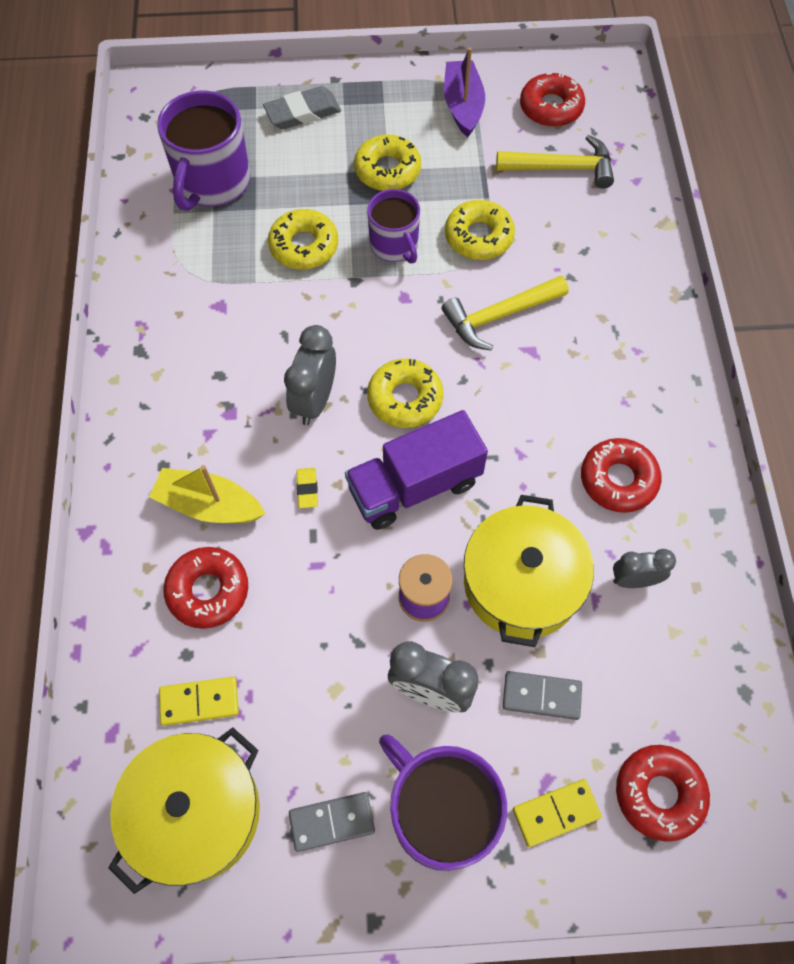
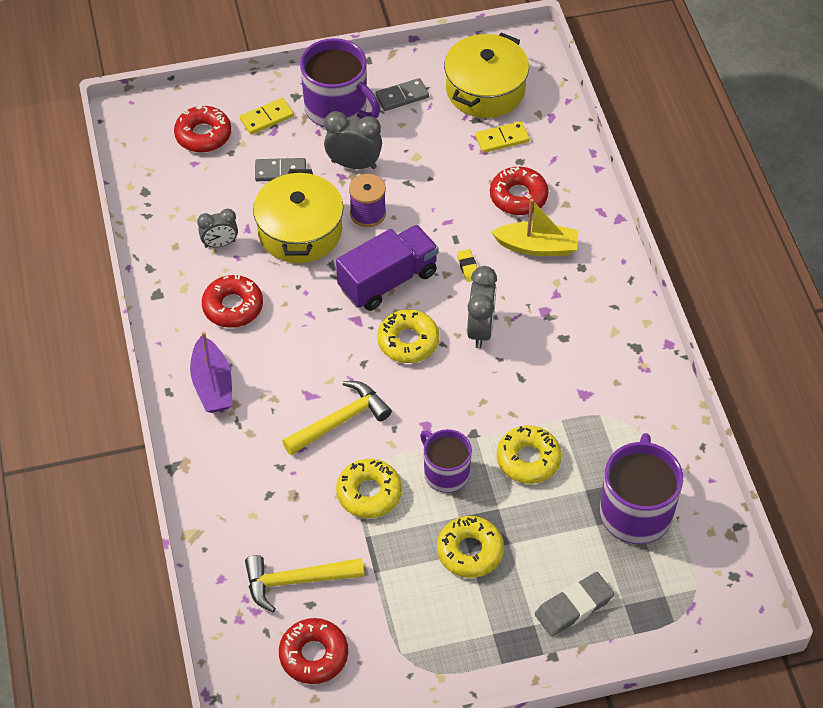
camera: 170 degrees right, 10 degrees down
(463, 106) = (407, 642): purple boat -> purple boat (212, 384)

